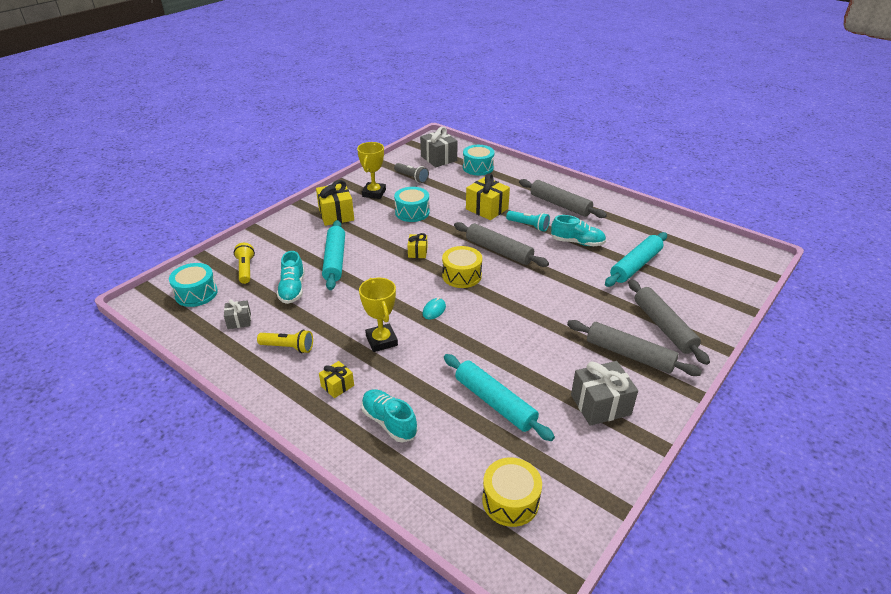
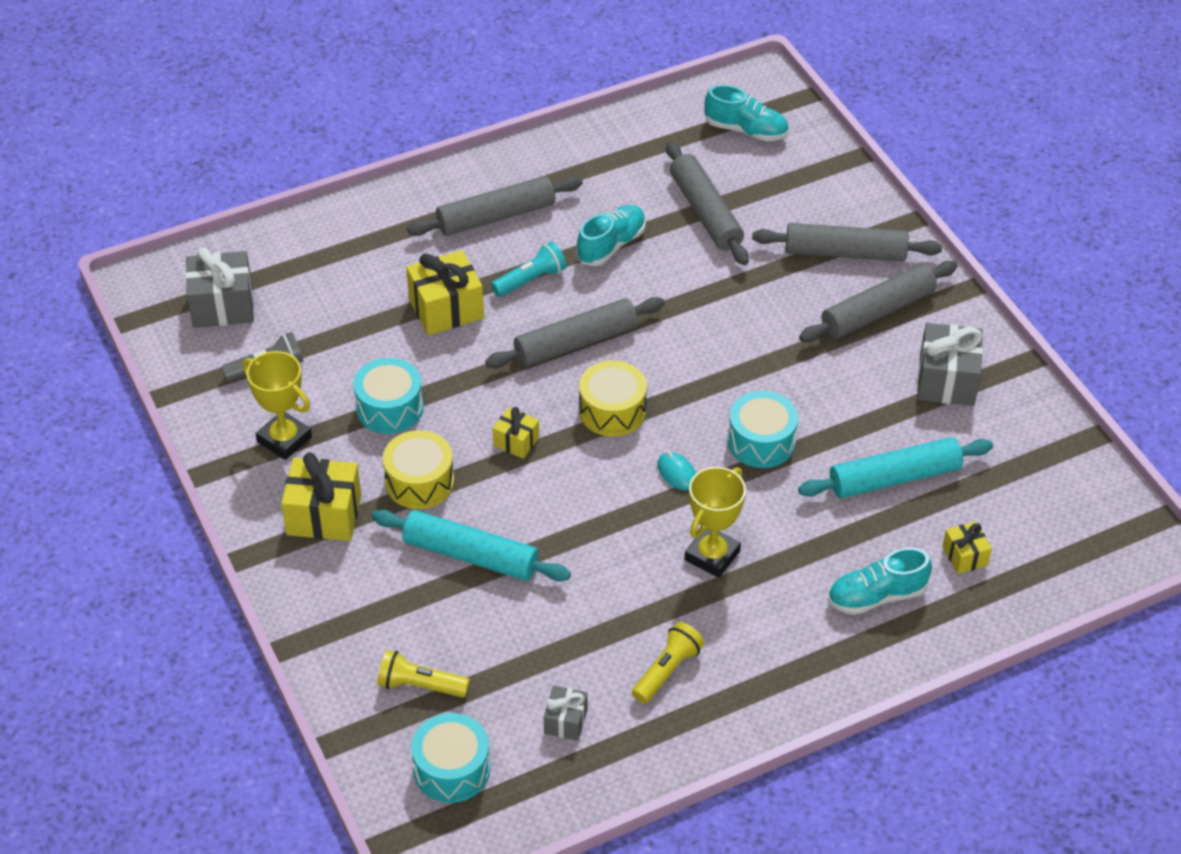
camera: 65 degrees left, 10 degrees up
(292, 289) = (520, 632): turquoise shoe -> turquoise shoe (746, 130)
(337, 386) = (781, 632): yellow gift -> yellow gift (965, 556)
(381, 341) = (712, 555): yellow trophy -> yellow trophy turned 60 degrees counterclockwise
(478, 167) = (299, 265): turquoise drum -> turquoise drum (761, 441)
(510, 500) = (1047, 524): yellow drum -> yellow drum (419, 482)
(635, 265) = (705, 212): turquoise rolling pin -> grey rolling pin

